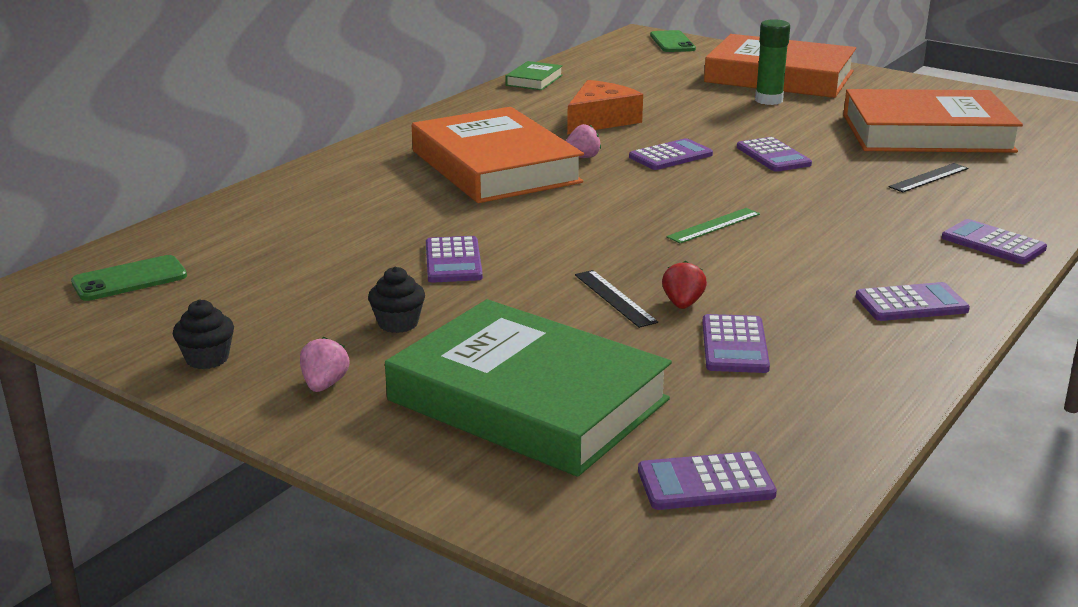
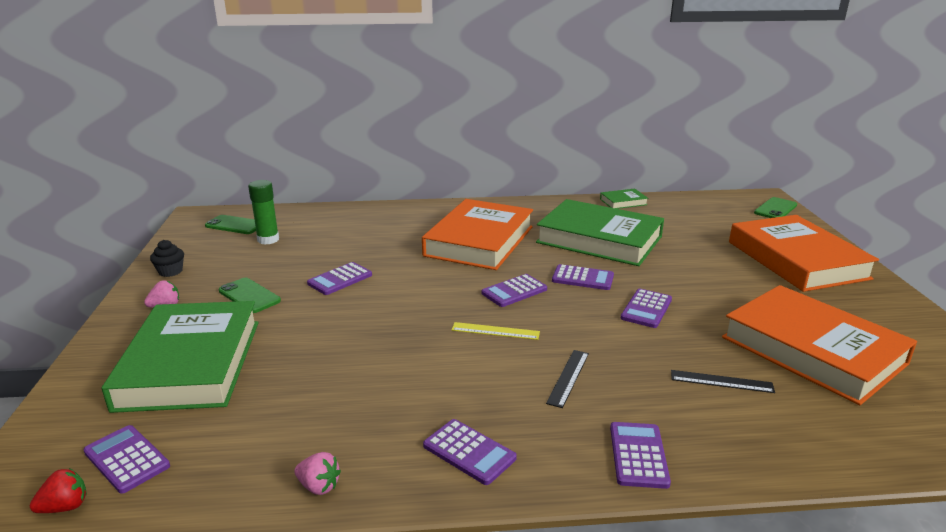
camera: 50 degrees right, 0 degrees up
(398, 323) = (249, 296): black cupcake -> green phone
(582, 157) = (533, 256): pink strawberry -> pink strawberry (319, 486)
(600, 120) = (599, 239): orange cheese -> green book
(614, 298) = (346, 339): black ruler -> black ruler (568, 377)
(682, 304) = (363, 363): red strawberry -> red strawberry (65, 507)
(714, 225) = (495, 331): green ruler -> yellow ruler
(734, 345) = (323, 403): purple calculator -> purple calculator (514, 291)
(768, 100) = (744, 272): green glue stick -> green glue stick (268, 240)

